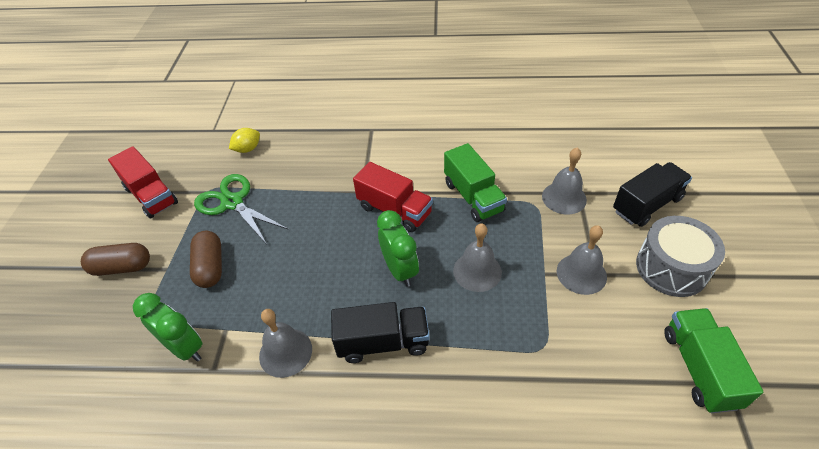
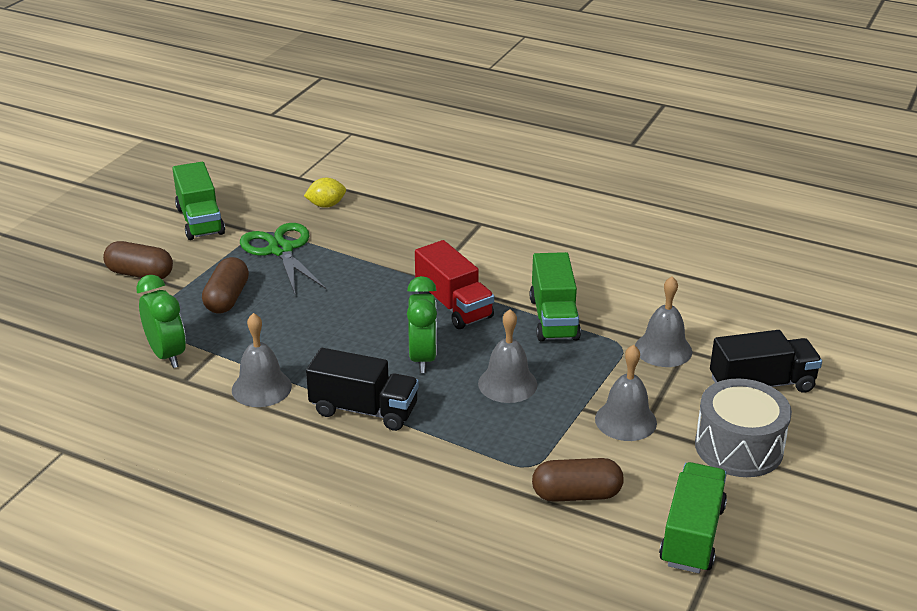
camera: 20 degrees right, 15 degrees down
(151, 196) = (200, 221): red truck -> green truck
(594, 363) = (576, 494): none -> brown capsule

